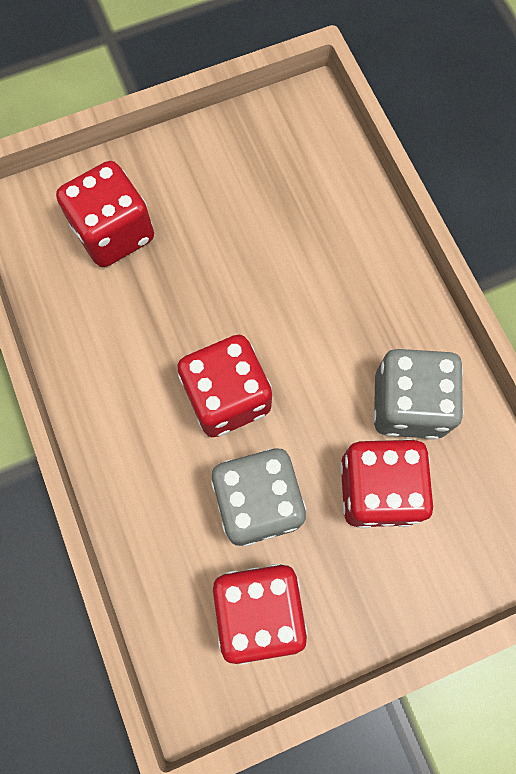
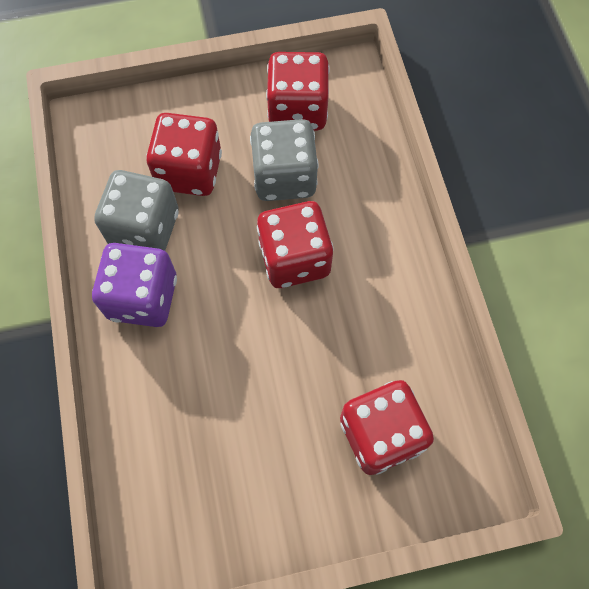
camera: 170 degrees left, 5 degrees down
(384, 325) = (143, 297): none -> purple dice

